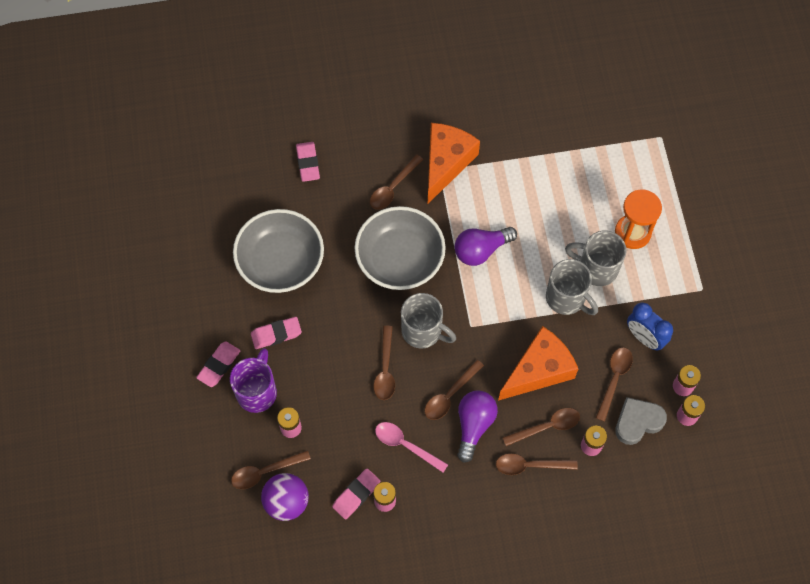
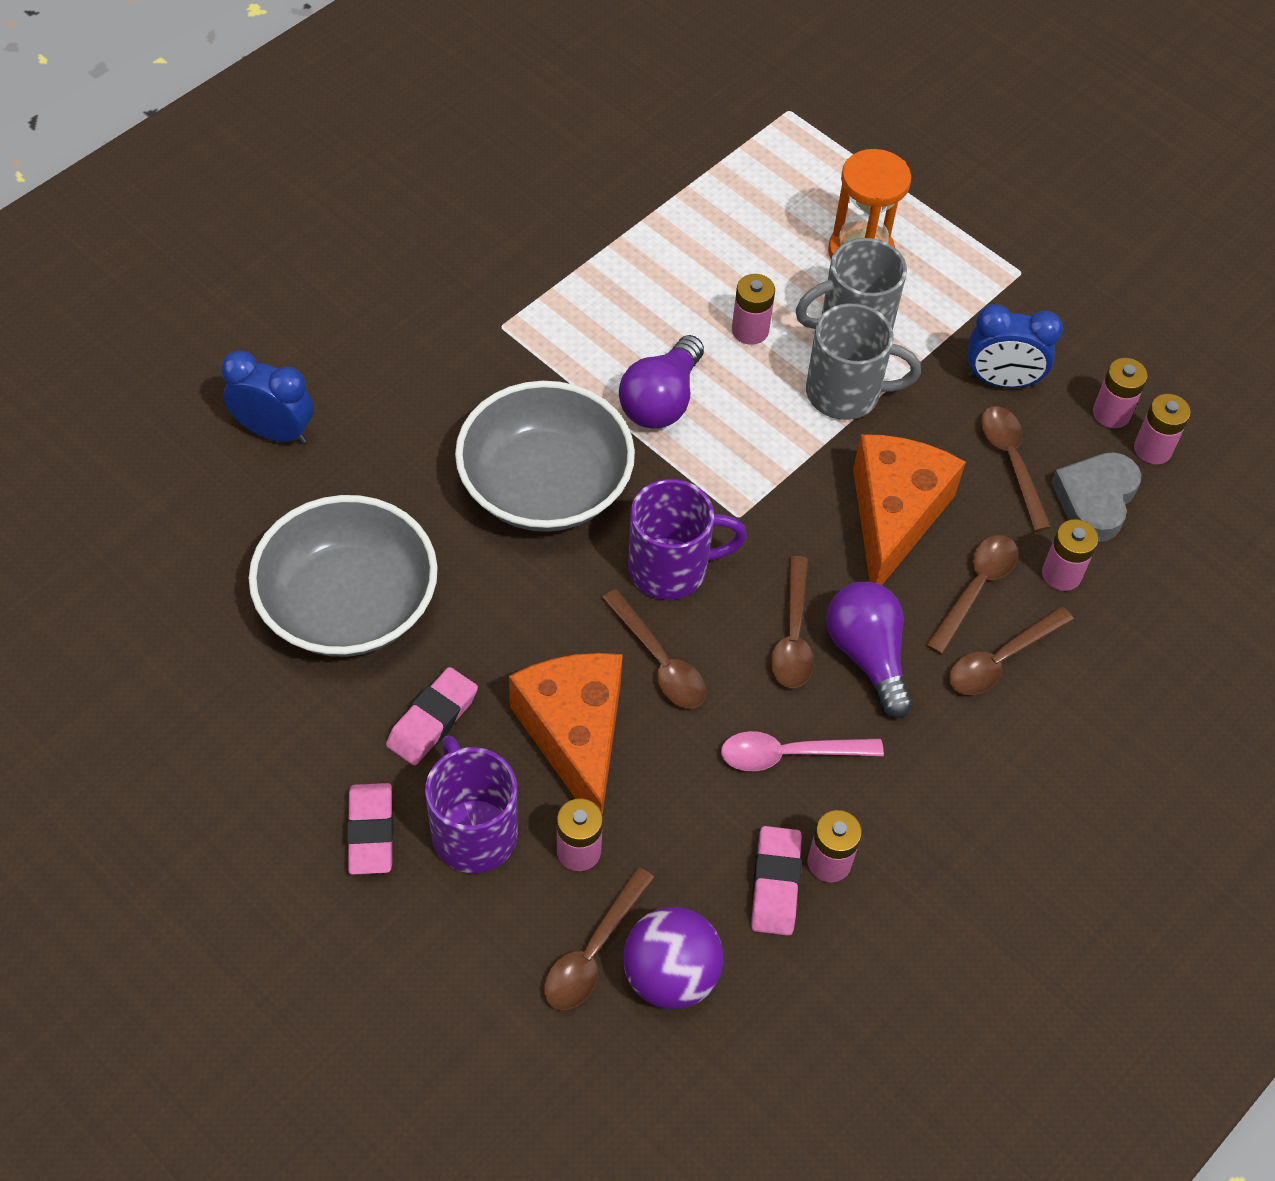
camera: 40 degrees left, 10 degrees down
(308, 163) = (274, 432): pink eraser -> blue clock
(392, 188) = (447, 390): brown spoon -> none
(423, 331) = (671, 568): grey mug -> purple mug
(446, 163) = (503, 310): orange cheese -> orange cheese (575, 737)
(548, 240) = (750, 330): none -> pink battery

